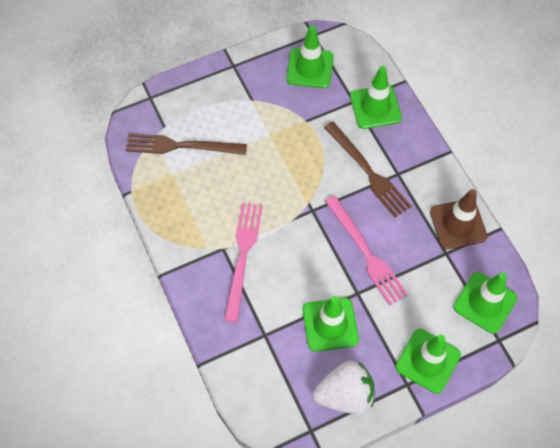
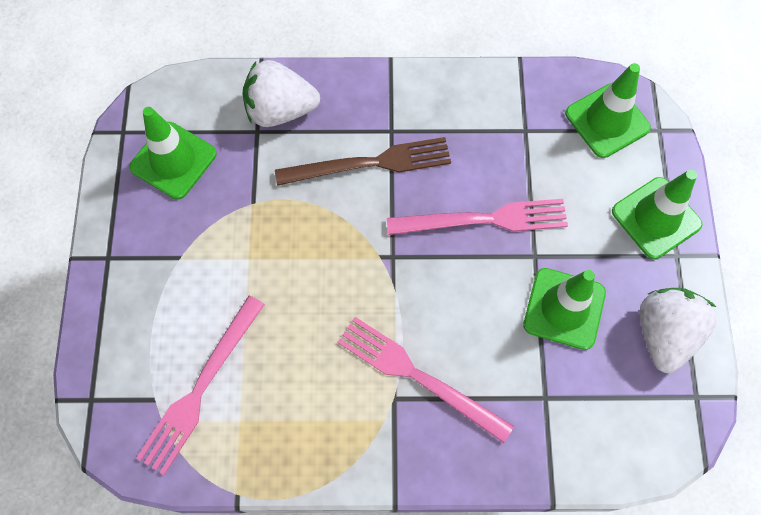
camera: 65 degrees left, 5 degrees up
(181, 146) = (200, 388): brown fork -> pink fork
(375, 107) = (280, 110): green traffic cone -> white strawberry
(458, 224) = (493, 98): brown traffic cone -> none

